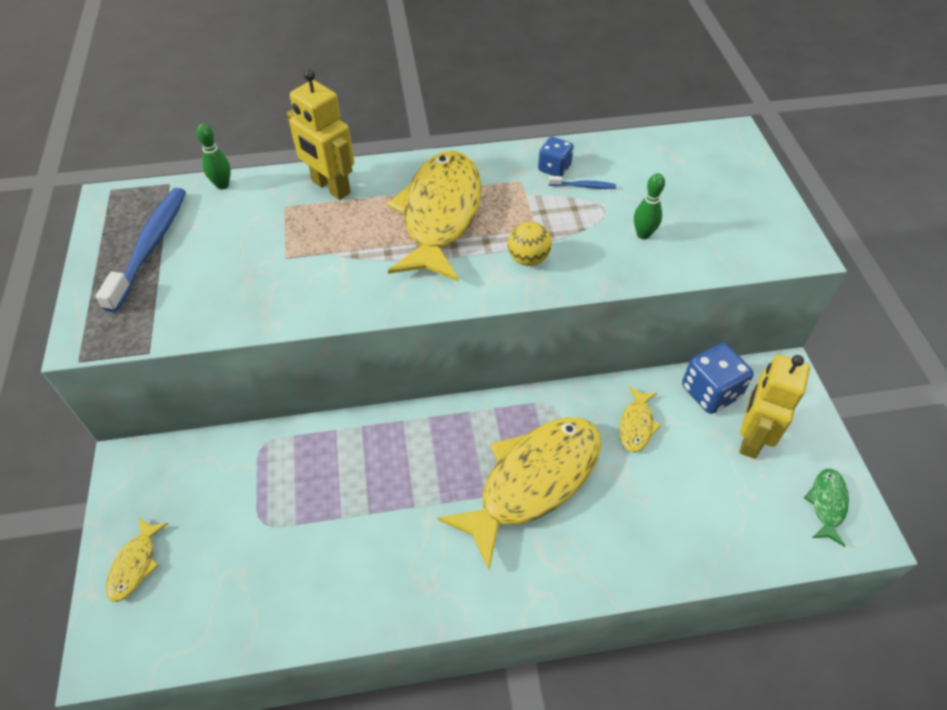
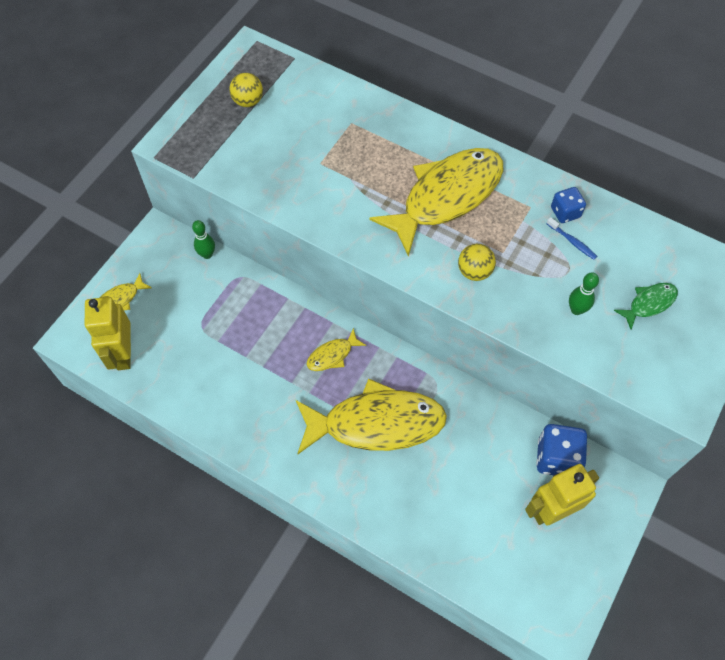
camera: 40 degrees right, 10 degrees up
(150, 246) = (248, 101): blue toothbrush -> yellow ball
(222, 185) = (326, 80): green bowling pin -> green bowling pin (207, 254)
(330, 187) = (393, 126): yellow robot -> yellow robot (123, 353)
(636, 425) = (480, 440): yellow fish -> yellow fish (332, 355)
(827, 504) = (557, 592): green fish -> green fish (649, 303)

